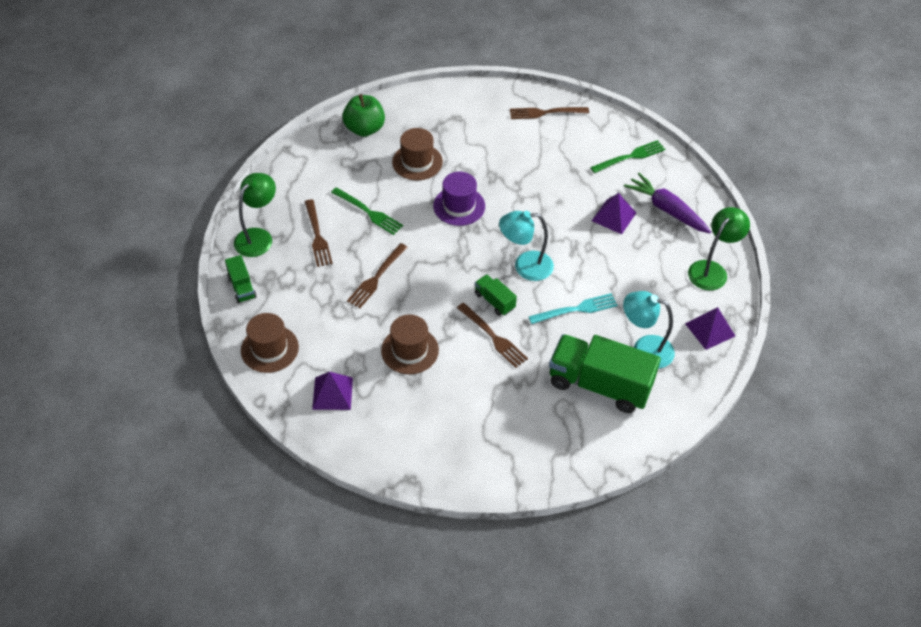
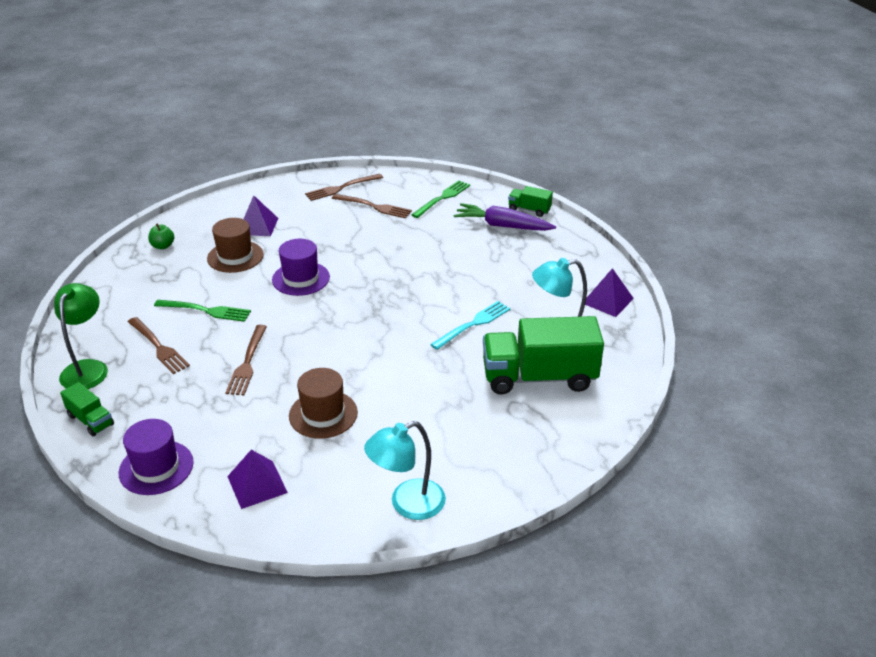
camera: 25 degrees left, 15 degrees down
(269, 349) = (156, 467): brown hat -> purple hat
(364, 129) = (163, 246): green apple -> green apple, size x0.54
(493, 337) = (405, 373): brown fork -> brown fork (374, 207)
(494, 301) = (387, 343): green truck -> green truck (529, 210)
(525, 266) = (399, 306): turquoise lamp -> turquoise lamp (407, 504)
(614, 216) = (458, 244): purple pyramid -> purple pyramid (257, 226)
(712, 270) = (575, 257): green lamp -> none

